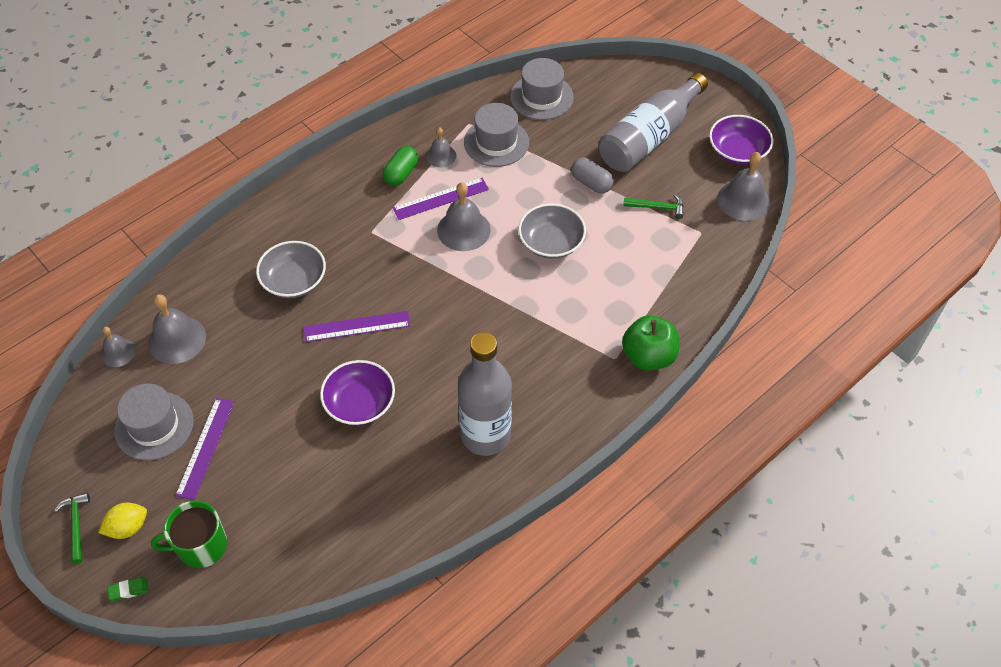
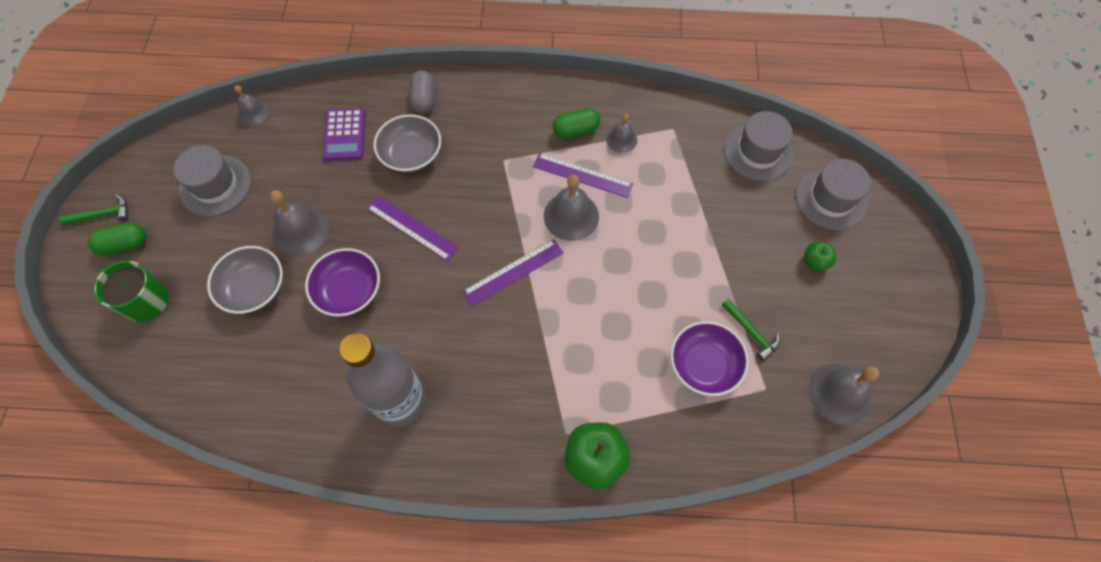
camera: 45 degrees right, 10 degrees up
(76, 525) = (103, 214): green hammer -> green hammer turned 45 degrees clockwise
(128, 527) = (125, 245): yellow lemon -> green capsule
(129, 590) = (78, 290): green eraser -> none
(177, 339) = (295, 134): grey bell -> grey bell (300, 230)
(205, 447) = (225, 230): purple ruler -> purple ruler (513, 272)
(221, 308) = (344, 135): none -> purple calculator
(496, 142) = (677, 162): grey hat -> grey hat (831, 199)
(551, 242) = (627, 285): grey bowl -> grey bowl (254, 288)
(591, 183) = (717, 261): grey capsule -> grey capsule (424, 99)
(649, 137) = (815, 262): grey bottle -> green apple
(737, 151) = (885, 342): purple bowl -> purple bowl (704, 364)

